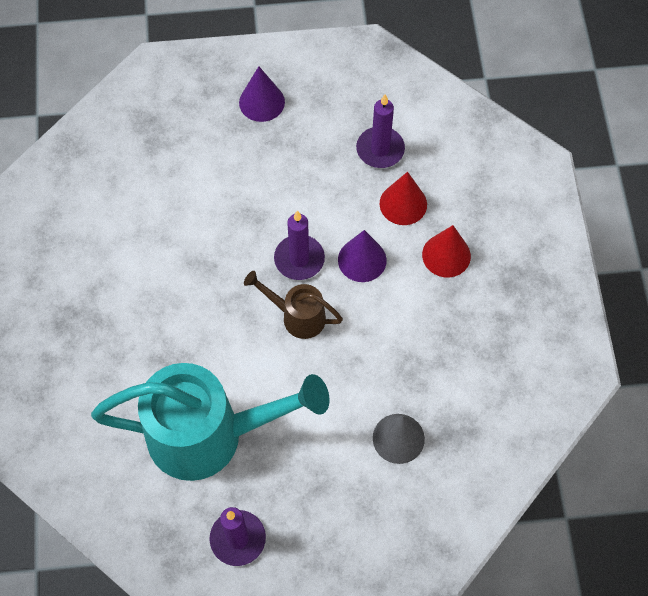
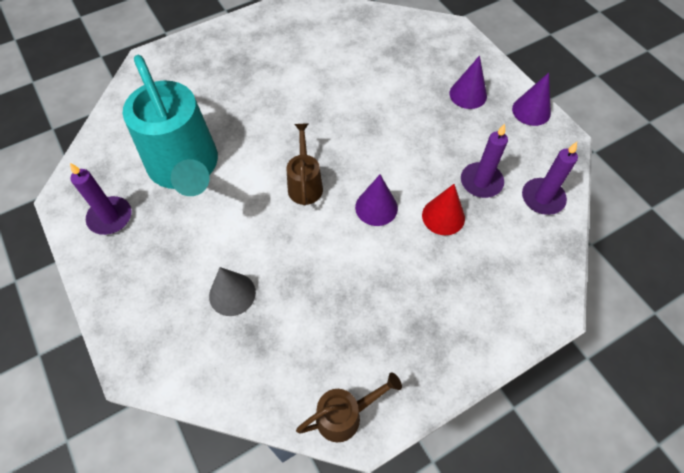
camera: 65 degrees right, 5 degrees down
(299, 259) = (353, 167): purple candle -> purple candle (542, 198)
(316, 56) = (531, 111): none -> purple cone
(446, 255) = (416, 266): red cone -> none
(566, 383) = (345, 415): none -> brown watering can

